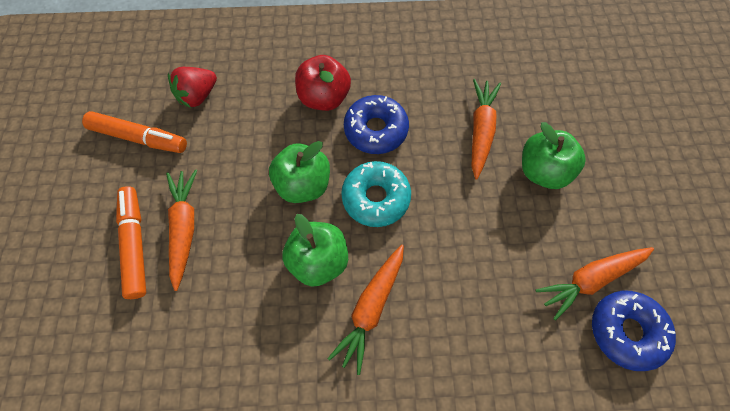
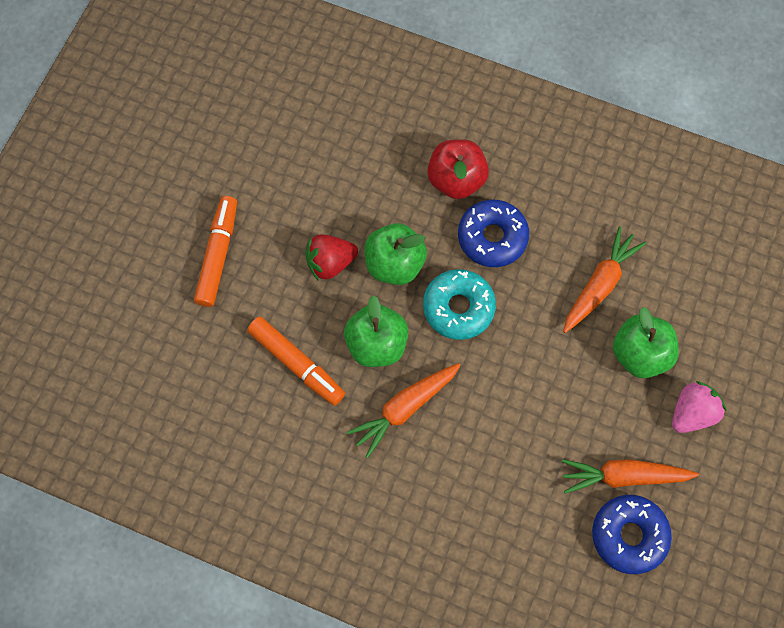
camera: 25 degrees right, 5 degrees up
(139, 138) = (257, 147): orange marker -> orange marker (297, 364)
(184, 228) = (267, 259): orange carrot -> none
(198, 96) = (330, 124): red strawberry -> red strawberry (330, 263)
(610, 200) = (691, 412): none -> pink strawberry

